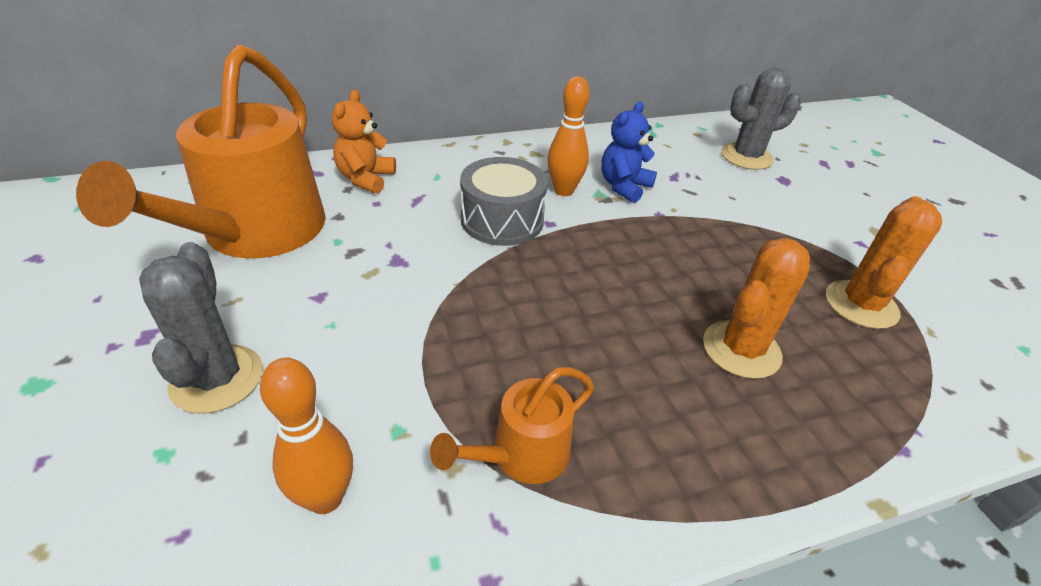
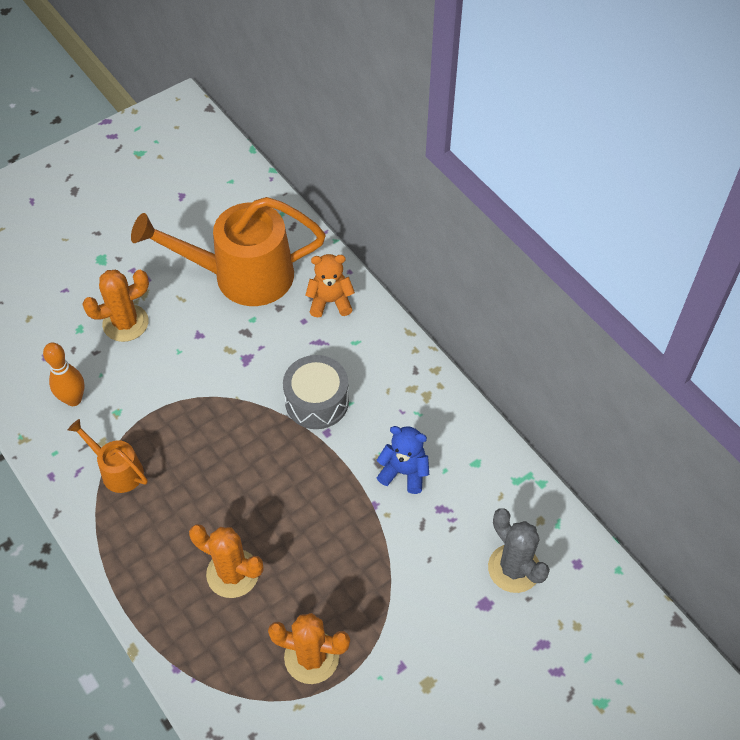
camera: 75 degrees right, 15 degrees up
(217, 379) = (125, 323): grey cactus -> orange cactus
(563, 191) = (376, 430): orange bowling pin -> none

